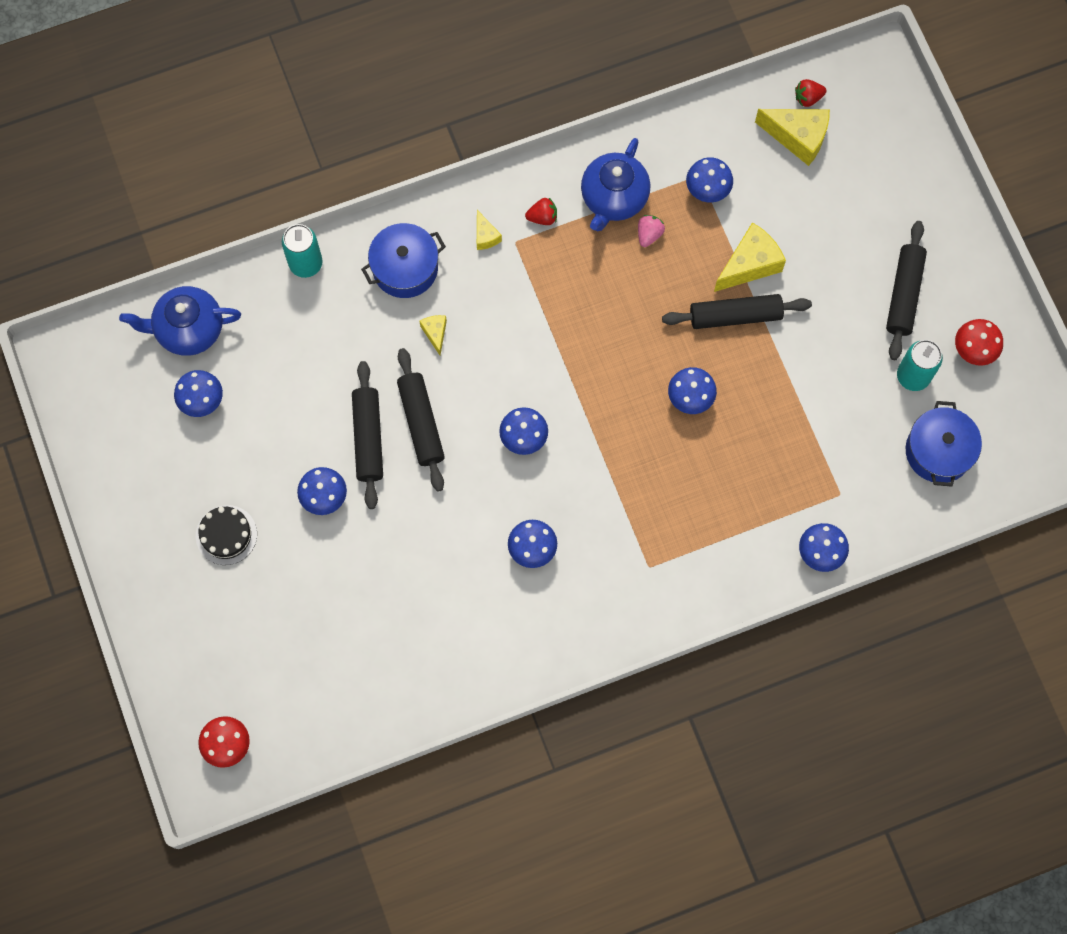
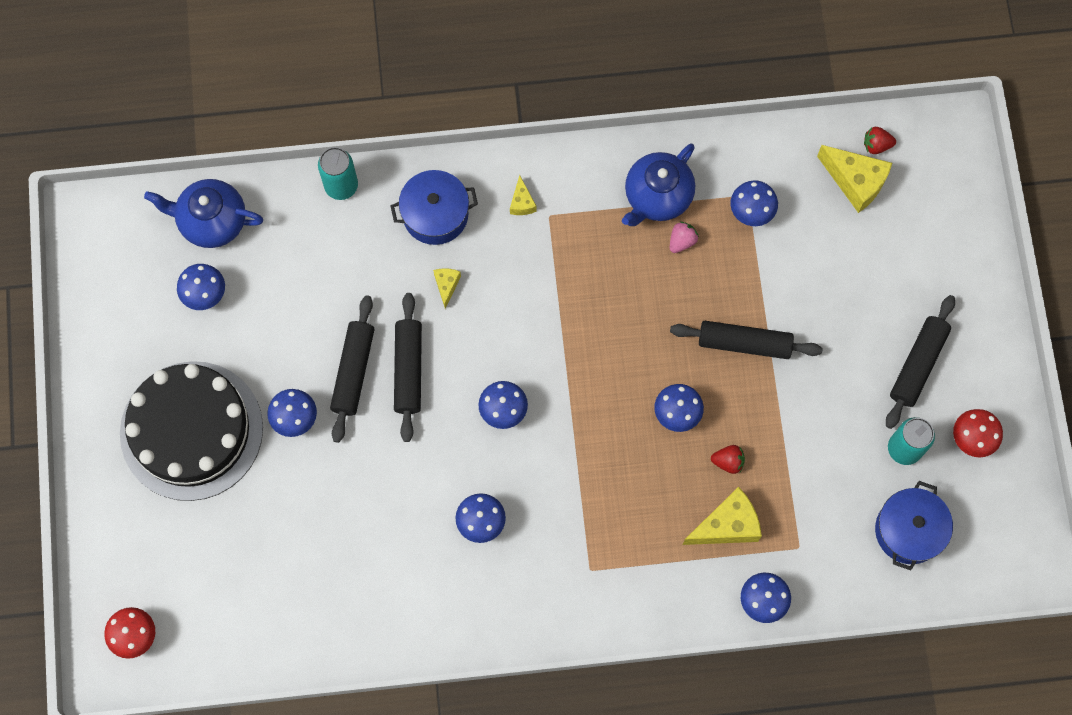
camera: 15 degrees right, 0 degrees up
(226, 535) = (191, 430): black cake -> black cake, size x2.33
(542, 217) = (582, 198): red strawberry -> red strawberry (728, 462)
(749, 264) = (772, 296): yellow cheese -> yellow cheese (727, 525)

